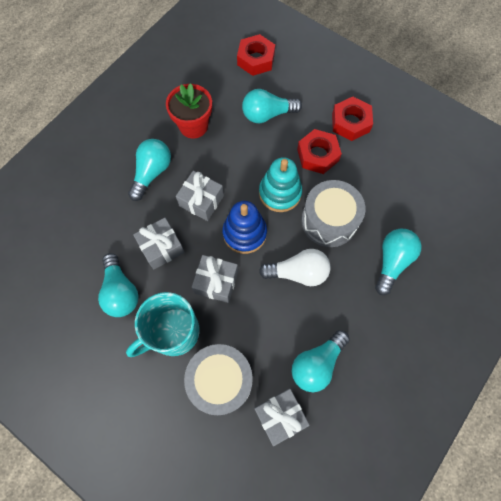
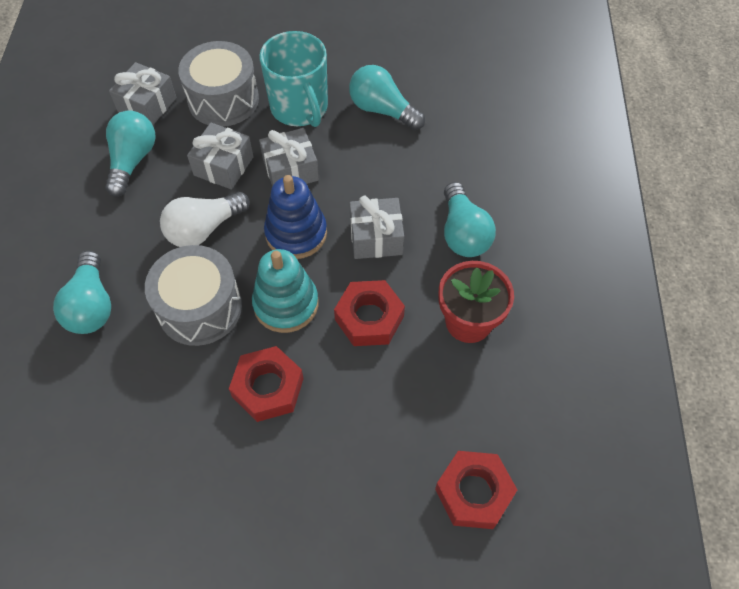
camera: 145 degrees right, 10 degrees down
(161, 247) = (378, 167): grey gift -> grey gift (223, 166)
(173, 332) = (300, 108): turquoise mug -> turquoise mug turned 135 degrees clockwise
(267, 114) = (382, 405): turquoise light bulb -> none
(350, 122) = (249, 474): red nut -> red nut (369, 318)

